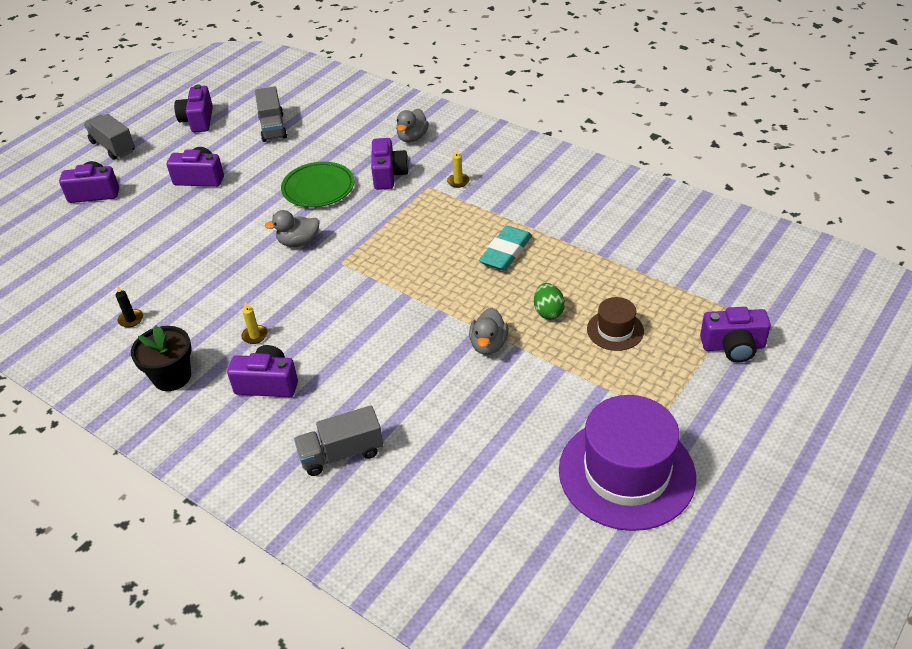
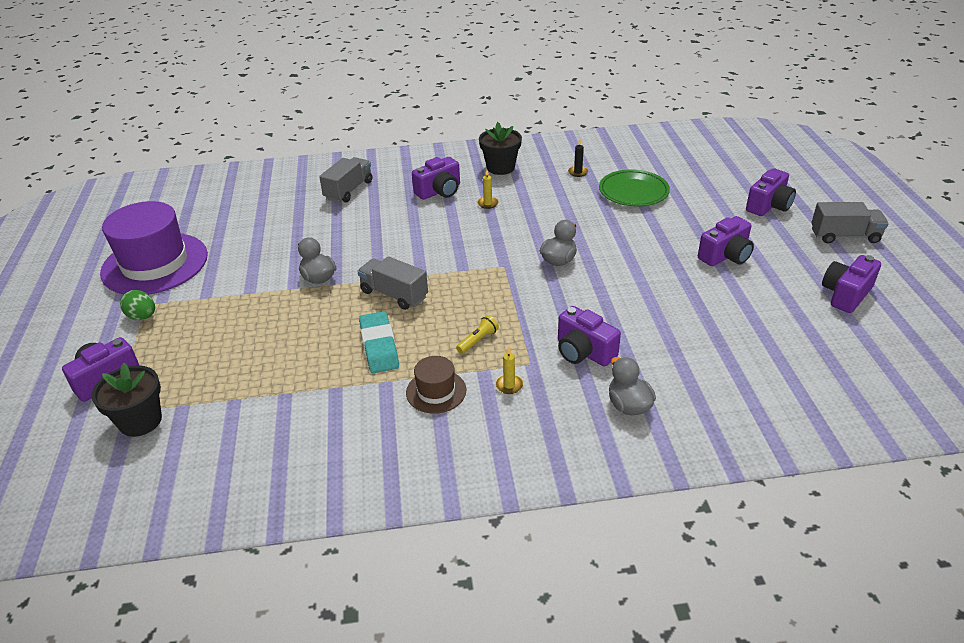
camera: 135 degrees right, 5 degrees down
(198, 120) = (846, 294): purple camera -> purple camera turned 90 degrees counterclockwise
(273, 127) = (772, 330): grey truck -> grey truck (394, 294)
(318, 188) = (620, 304): green plate -> green plate (633, 192)
(438, 218) = (478, 340): none -> yellow flashlight
(548, 312) = (293, 322): green egg -> green egg (142, 317)
(615, 330) = (223, 338): brown hat -> brown hat (436, 391)
(718, 292) = (140, 421): none -> black flower pot

